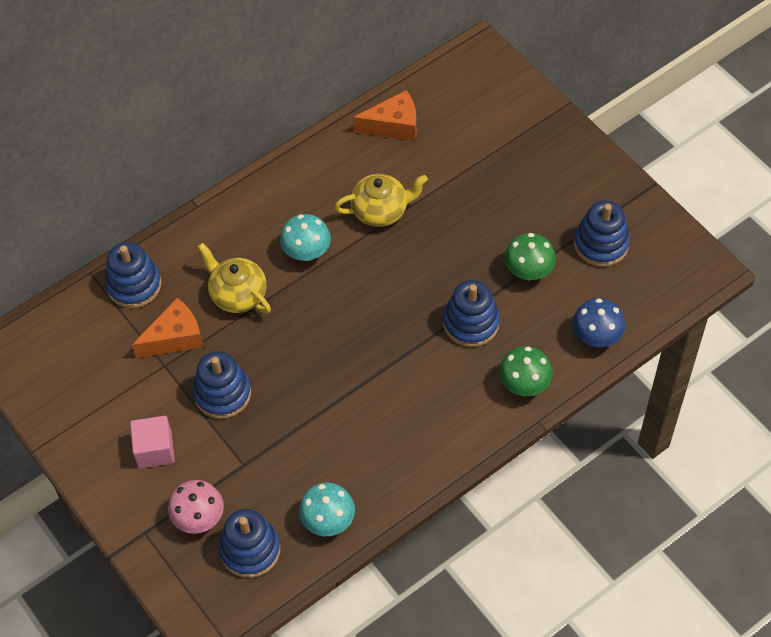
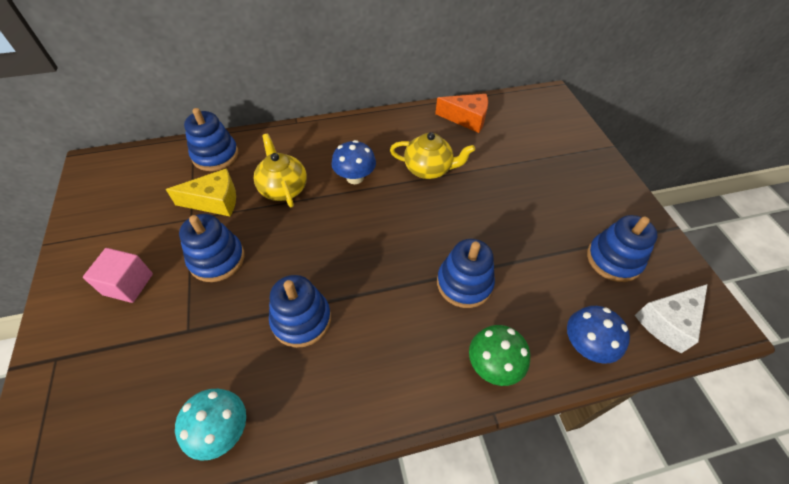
camera: 20 degrees right, 5 degrees down
(175, 337) = (215, 201): orange cheese -> yellow cheese
(199, 518) = (110, 367): pink mushroom -> none
(250, 550) = (127, 426): blue stacking toy -> blue stacking toy (301, 319)
(306, 252) = (355, 177): turquoise mushroom -> blue mushroom
(528, 271) = (536, 258): green mushroom -> none
(661, 287) = (668, 322): none -> white cheese

